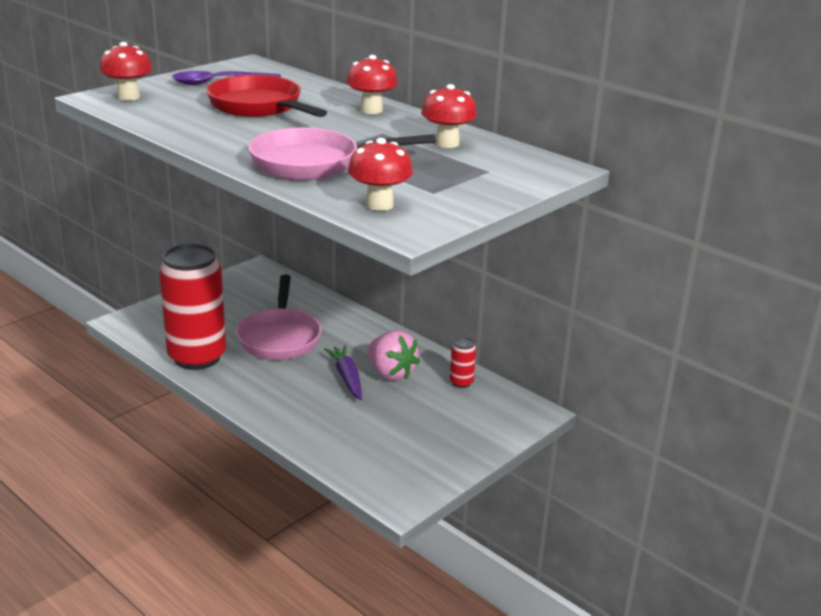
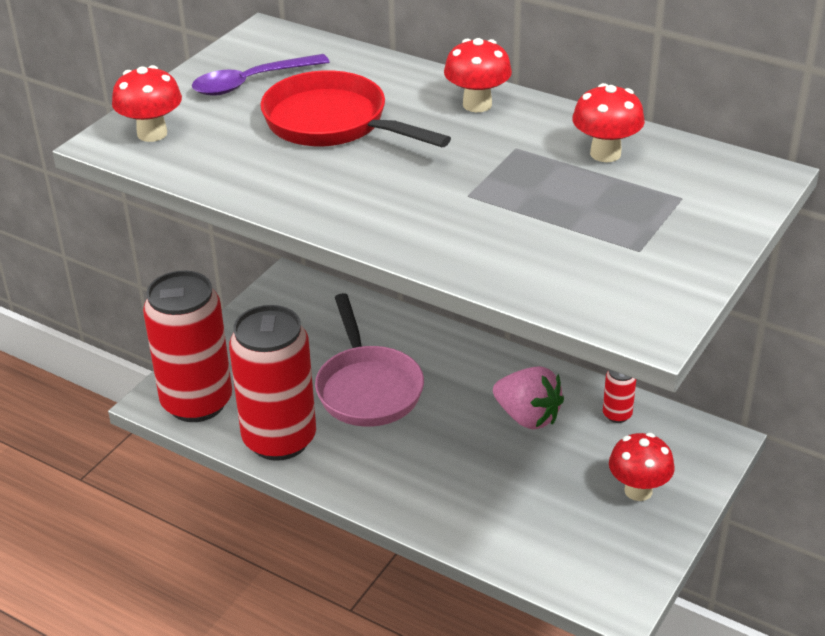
camera: 10 degrees left, 10 degrees up
(151, 327) = (197, 402): none -> red can
(314, 163) = (467, 224): pink pan -> none
(347, 378) = (478, 435): purple carrot -> none
(379, 205) = (589, 287): red mushroom -> red mushroom (638, 490)

